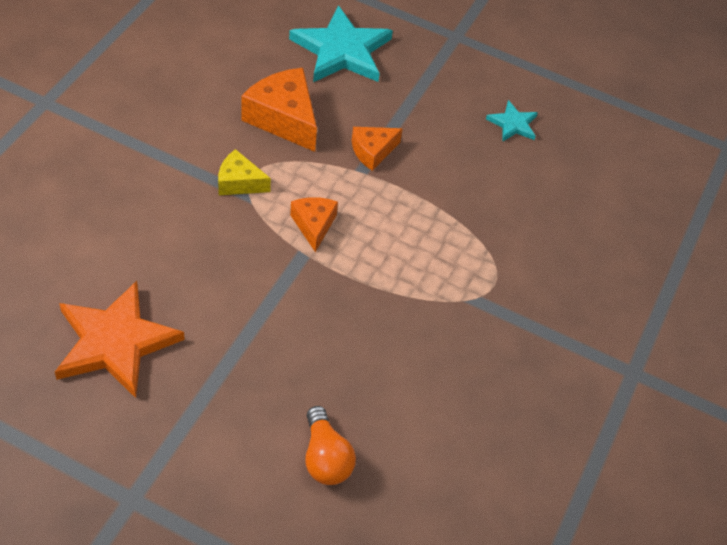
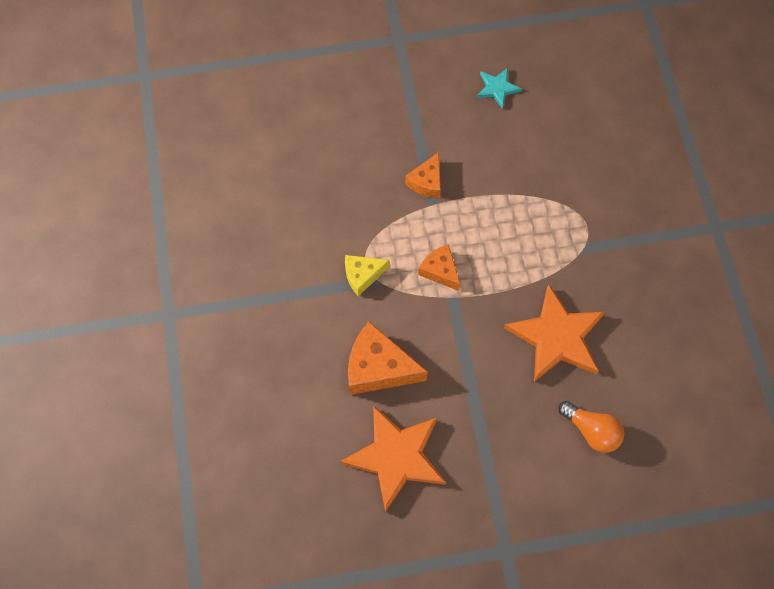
camera: 30 degrees left, 15 degrees up
(283, 118) = (345, 200): orange cheese -> orange cheese (378, 368)
(342, 50) = (332, 111): turquoise star -> none
(371, 353) = (556, 337): none -> orange star

